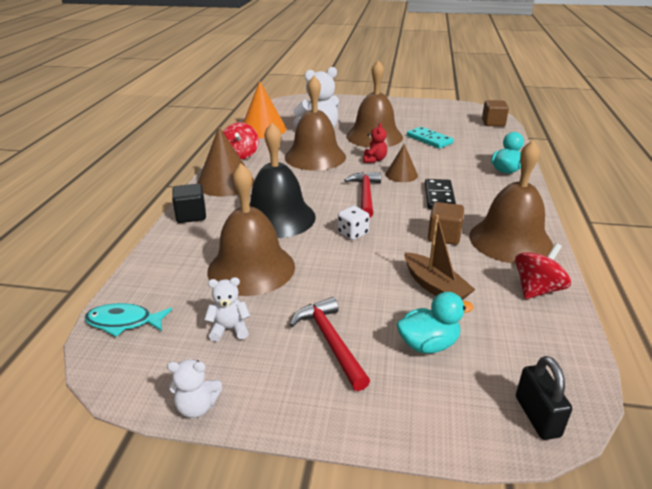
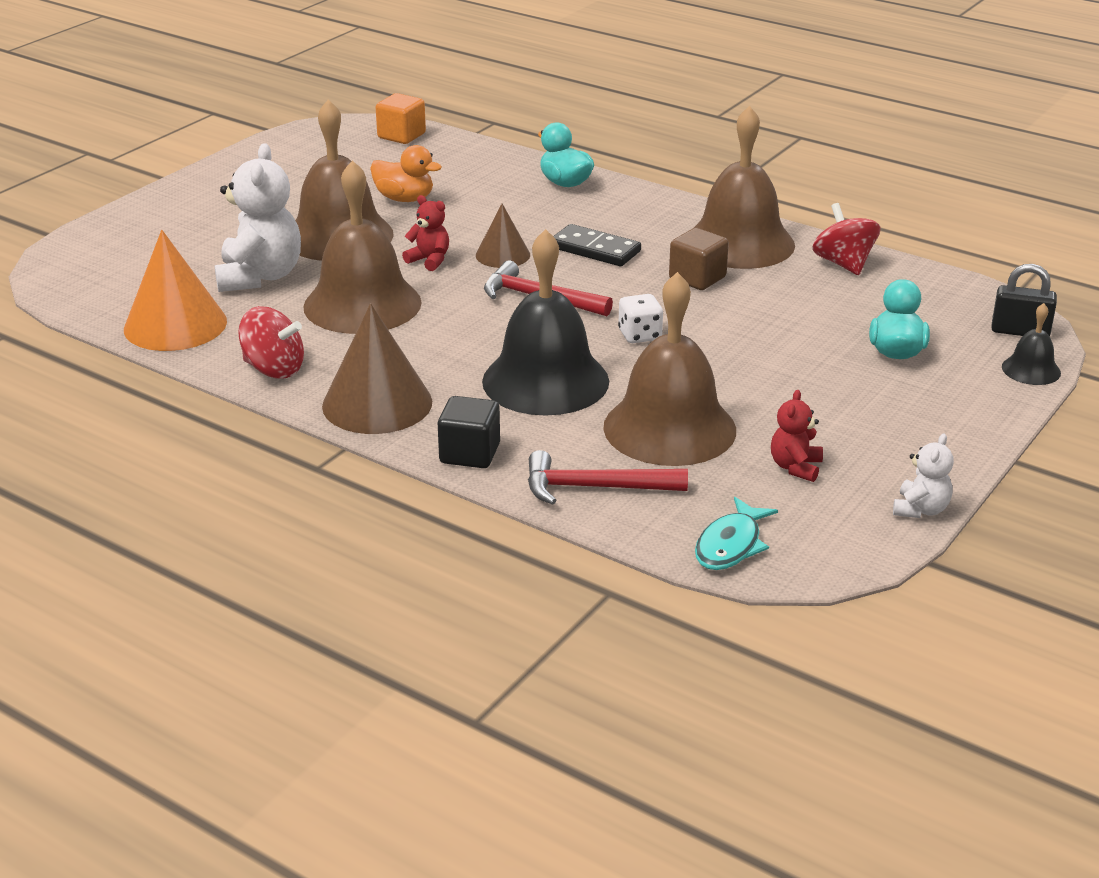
camera: 65 degrees left, 0 degrees up
(229, 329) = (795, 467): white teddy bear -> red teddy bear
(330, 341) = (858, 406): red hammer -> red hammer (594, 487)
(429, 139) = (404, 199): turquoise domino -> orange duck
(435, 286) = (799, 317): brown boat -> none
(472, 438) = (1031, 369): none -> black bell
(493, 123) = (401, 136): brown cube -> orange cube

